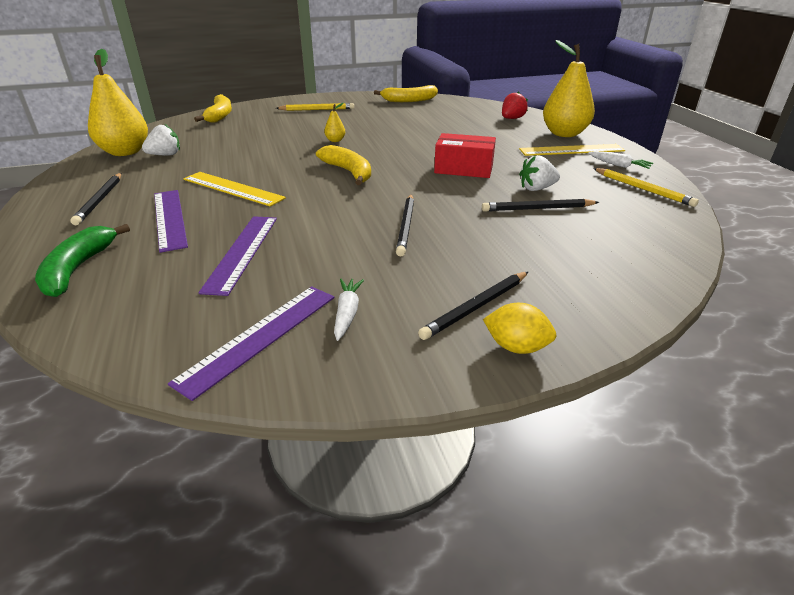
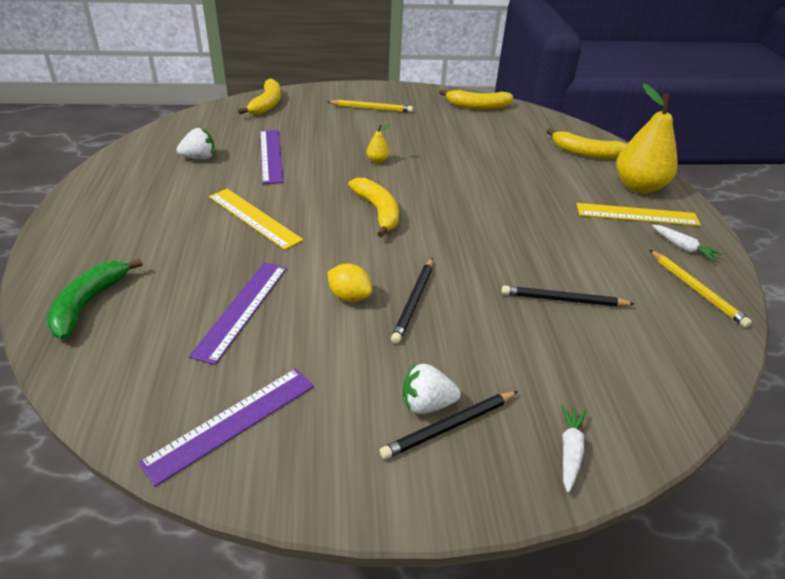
camera: 10 degrees right, 5 degrees up
(100, 200) = (124, 214): black pencil -> none
(125, 152) = (161, 148): yellow pear -> none
(170, 218) = (184, 251): purple ruler -> purple ruler (271, 156)
(347, 313) = (320, 410): white carrot -> white carrot (570, 451)
(464, 169) = (503, 226): red box -> none
(512, 119) = (586, 153): red strawberry -> yellow banana
(516, 347) = (471, 486): yellow lemon -> yellow lemon (349, 296)
(536, 188) = (574, 269): white strawberry -> white strawberry (426, 404)

